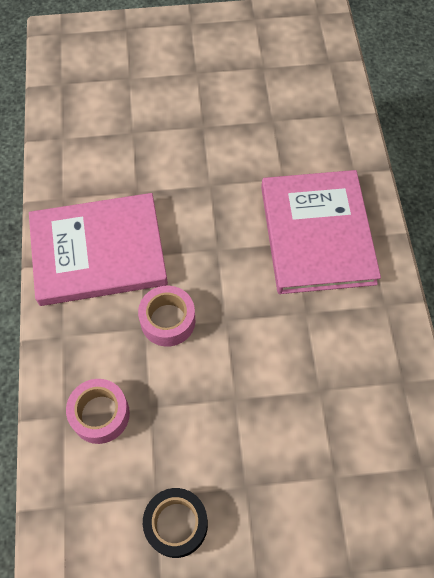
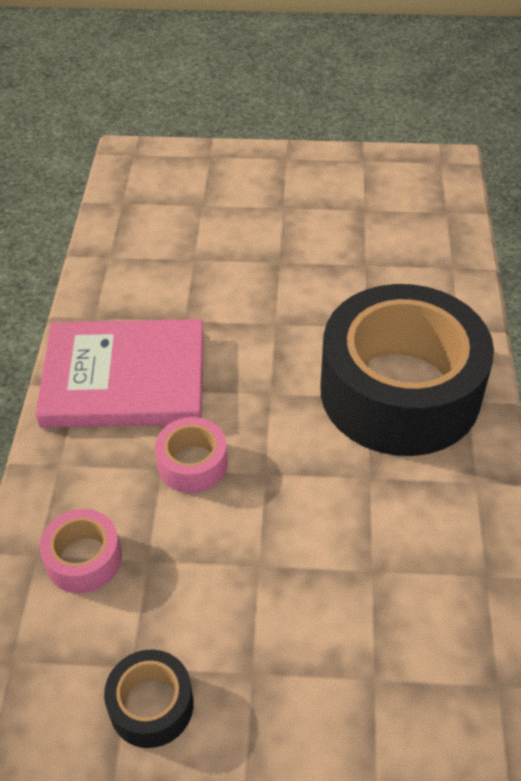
camera: 10 degrees right, 15 degrees down
(317, 234) = (400, 391): pink book -> black tape

